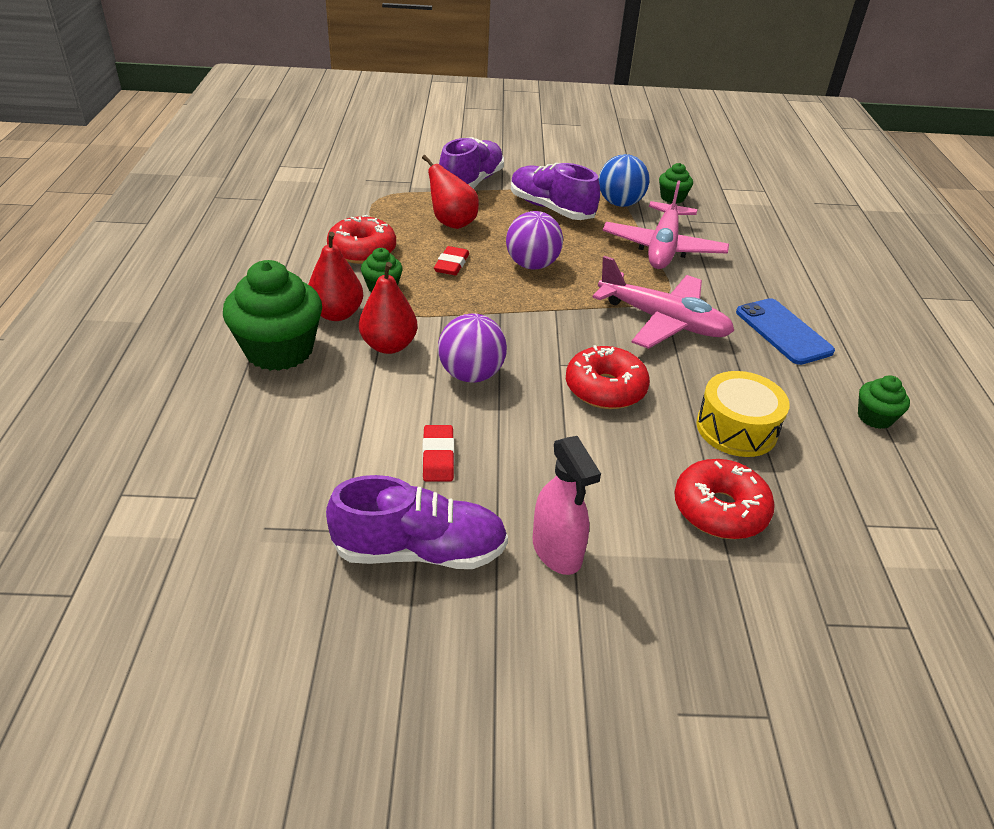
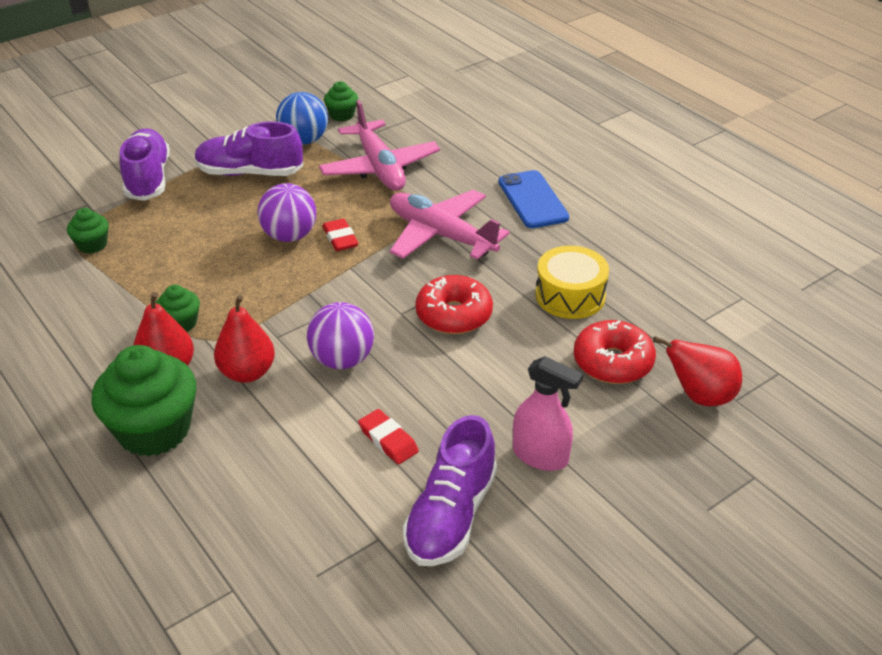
camera: 35 degrees left, 0 degrees up
(362, 250) = (120, 297): red donut -> none
(420, 551) = (450, 516): purple shoe -> purple shoe turned 150 degrees clockwise
(451, 264) = (219, 270): red eraser -> red eraser (340, 238)
(452, 223) = (175, 229): red pear -> red pear (699, 396)
(663, 321) = (441, 235): pink plane -> pink plane turned 135 degrees counterclockwise
(783, 332) = (532, 200): blue phone -> blue phone turned 45 degrees clockwise
(874, 417) = (646, 238): green cupcake -> green cupcake (92, 245)

